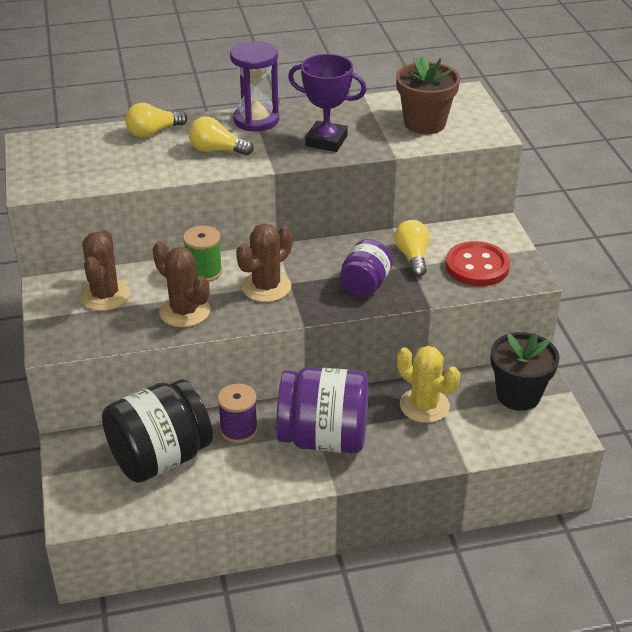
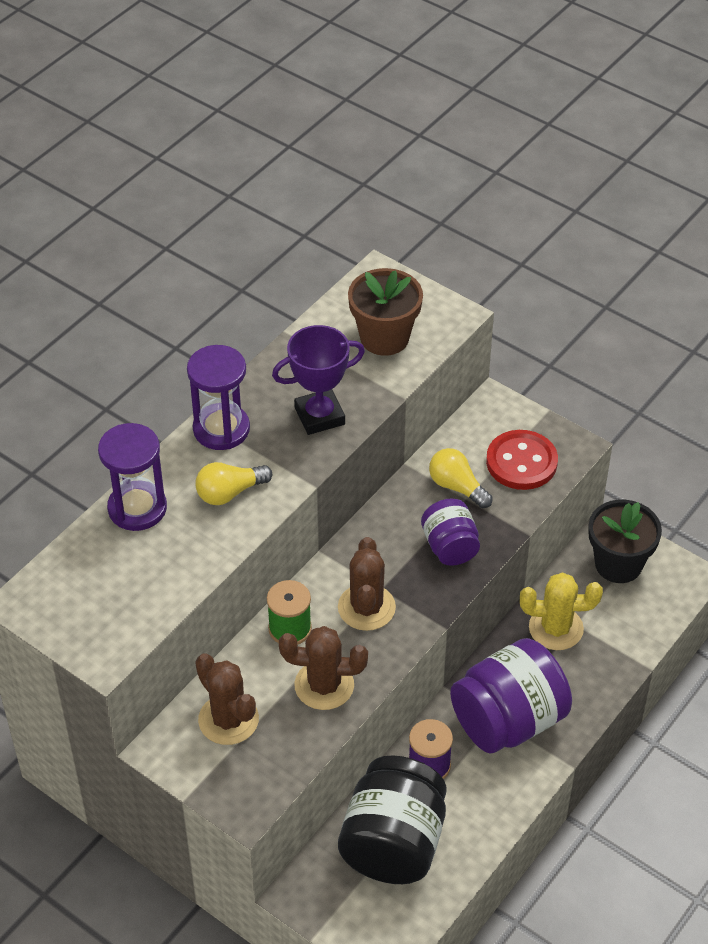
camera: 40 degrees left, 10 degrees up
(153, 132) = (137, 508): yellow light bulb -> purple hourglass

